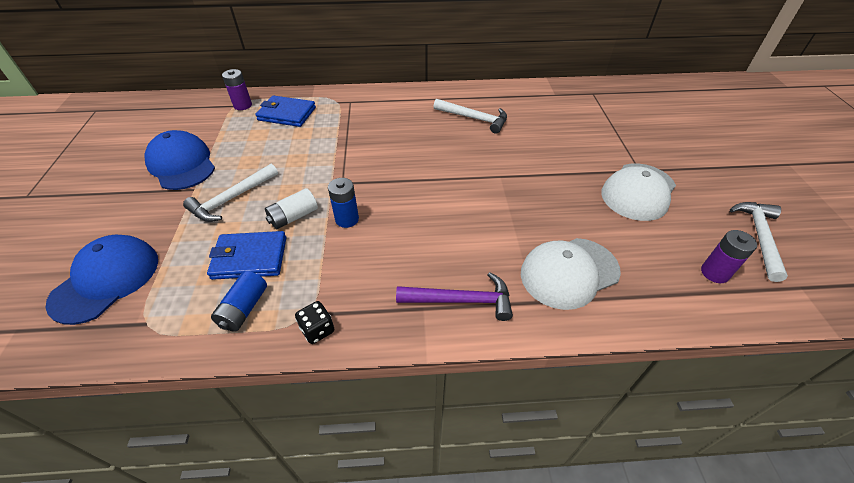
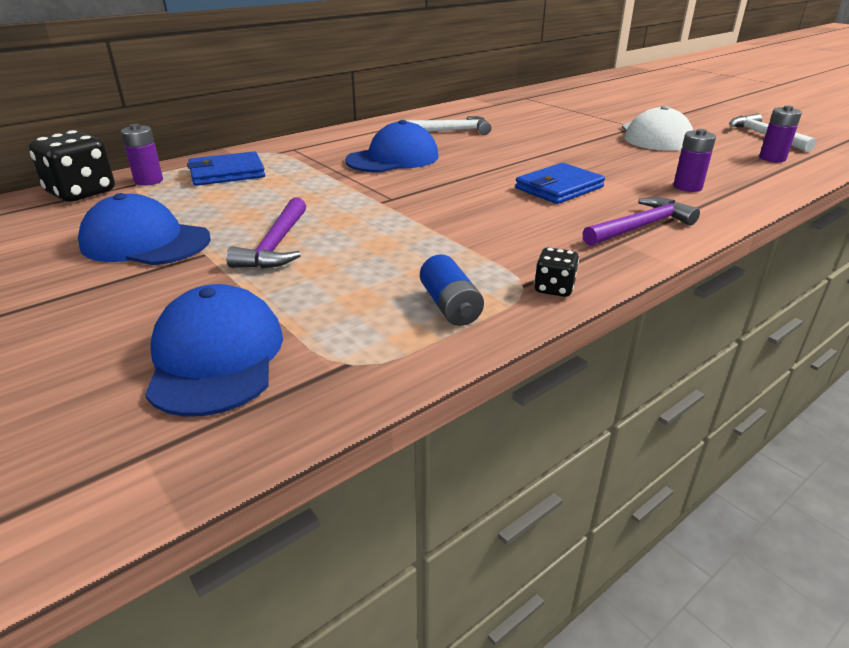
camera: 35 degrees left, 15 degrees down
(203, 104) = (81, 193): none -> black dice
(231, 199) = (276, 245): white hammer -> purple hammer
(249, 258) = (385, 274): blue wallet -> blue wallet (559, 188)
(293, 217) = (381, 233): white battery -> none
(347, 219) = (444, 218): blue battery -> none
(396, 137) = (393, 158): none -> blue cap
(569, 272) = (687, 187): white cap -> purple battery

